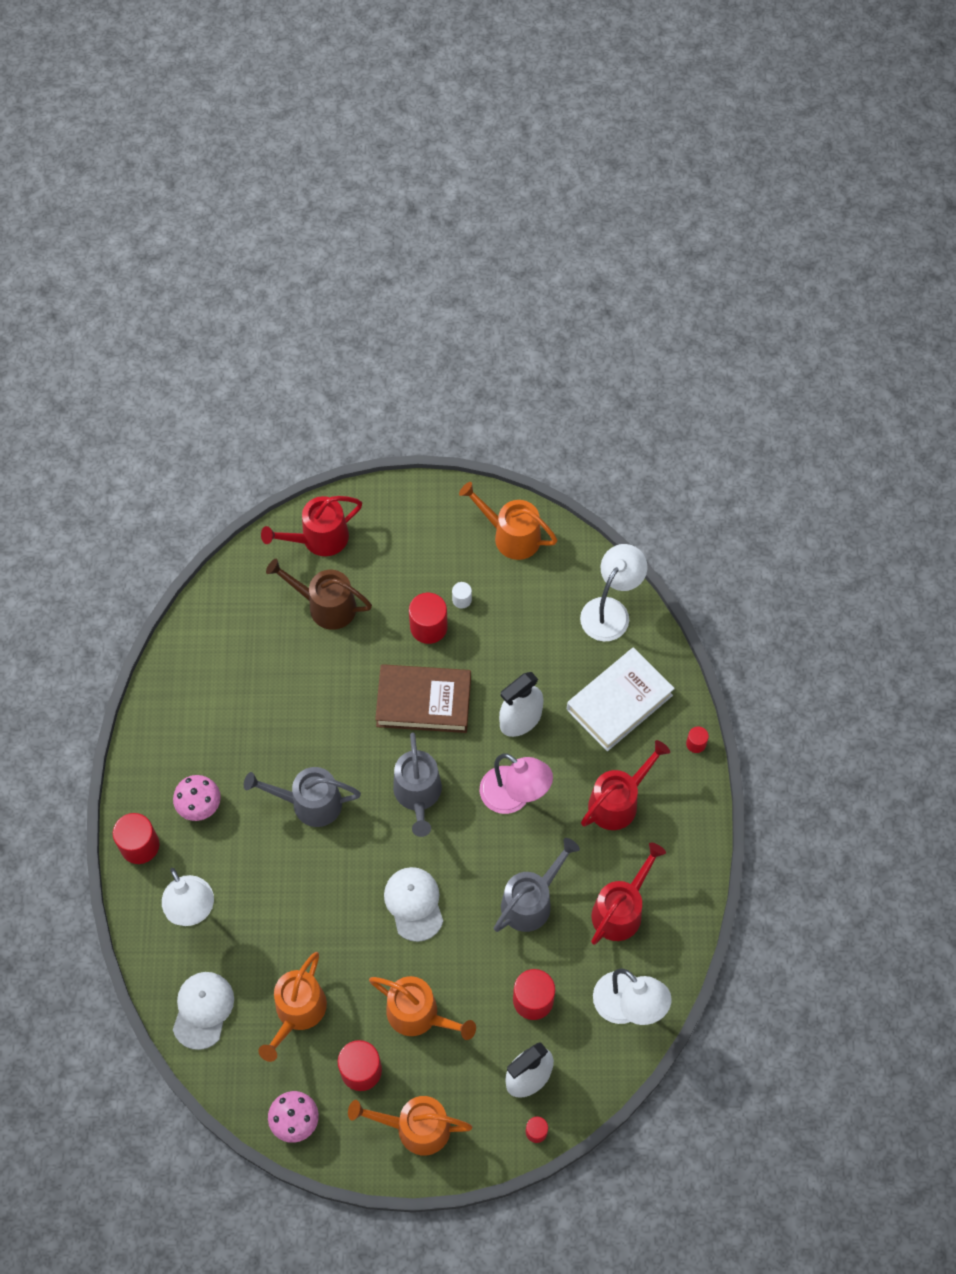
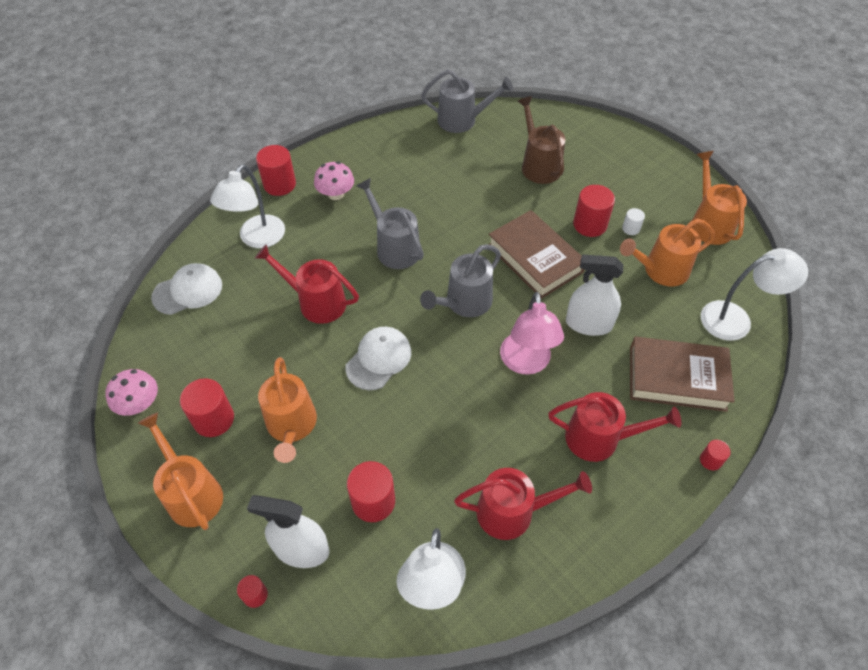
camera: 50 degrees right, 10 degrees down
(298, 1012) = (230, 346): orange watering can -> orange watering can (661, 270)
(319, 538) = (577, 133): red watering can -> red watering can (316, 302)
(531, 901) = (455, 437): grey watering can -> grey watering can (462, 120)
(619, 702) = (677, 378): white book -> brown book

